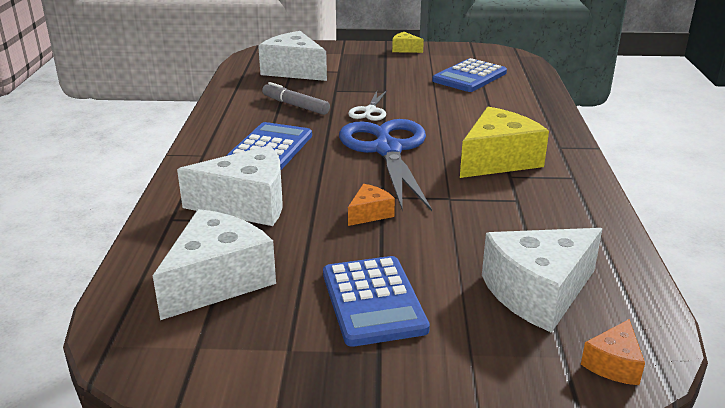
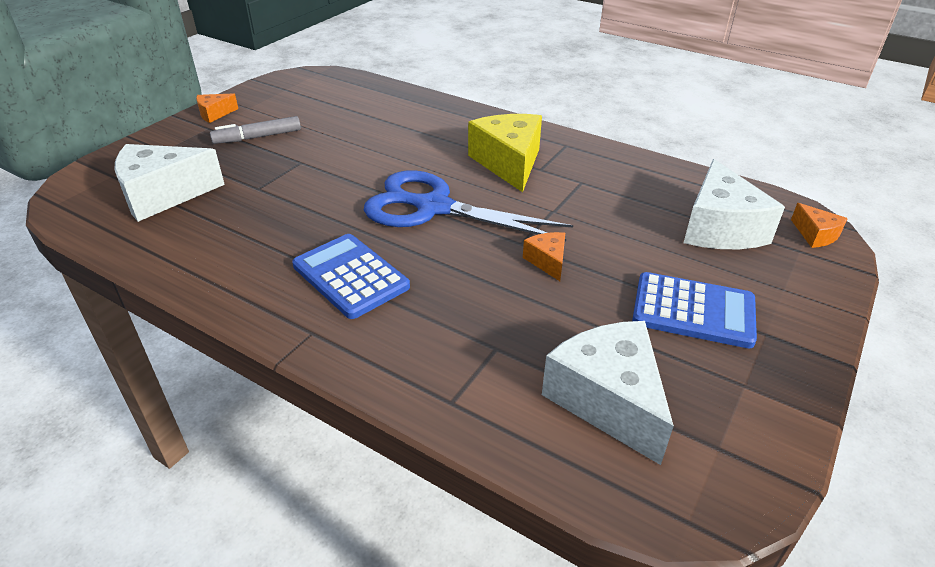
camera: 60 degrees left, 10 degrees up
(247, 204) = (466, 333): white cheese -> none
(295, 105) = (263, 225): grey marker -> grey marker (258, 137)
(370, 111) = (336, 186): white scissors -> none
(405, 49) = (214, 114): yellow cheese -> orange cheese
(469, 77) = (331, 110): blue calculator -> none

